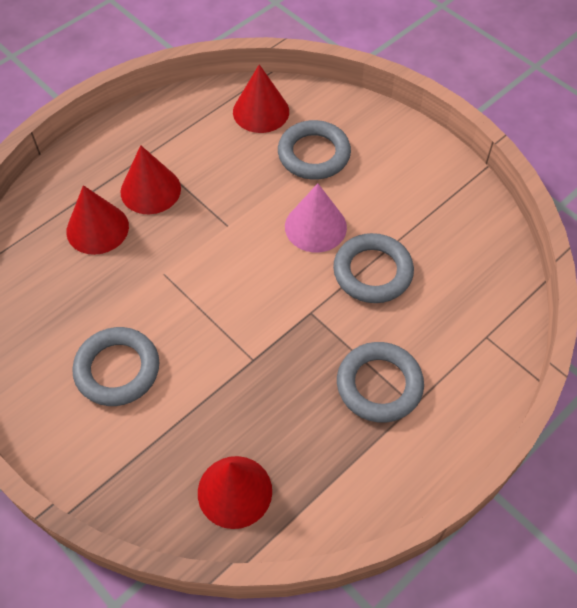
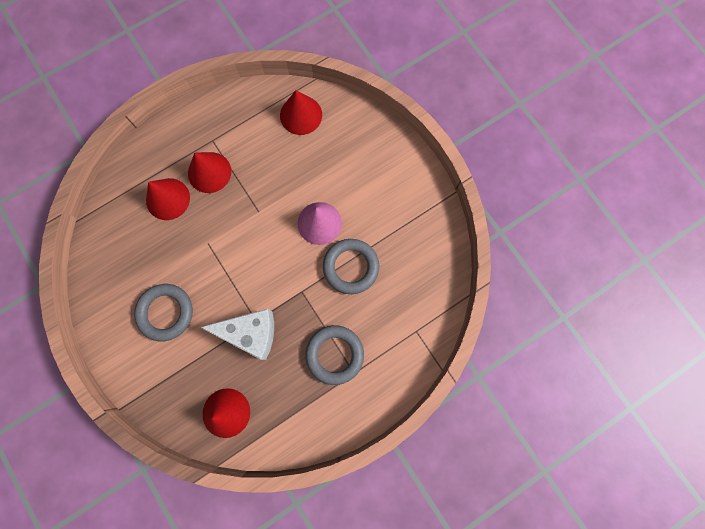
camera: 10 degrees right, 20 degrees up
(249, 376) = (250, 333): none -> white cheese
(314, 154) = (331, 160): grey ring -> none

